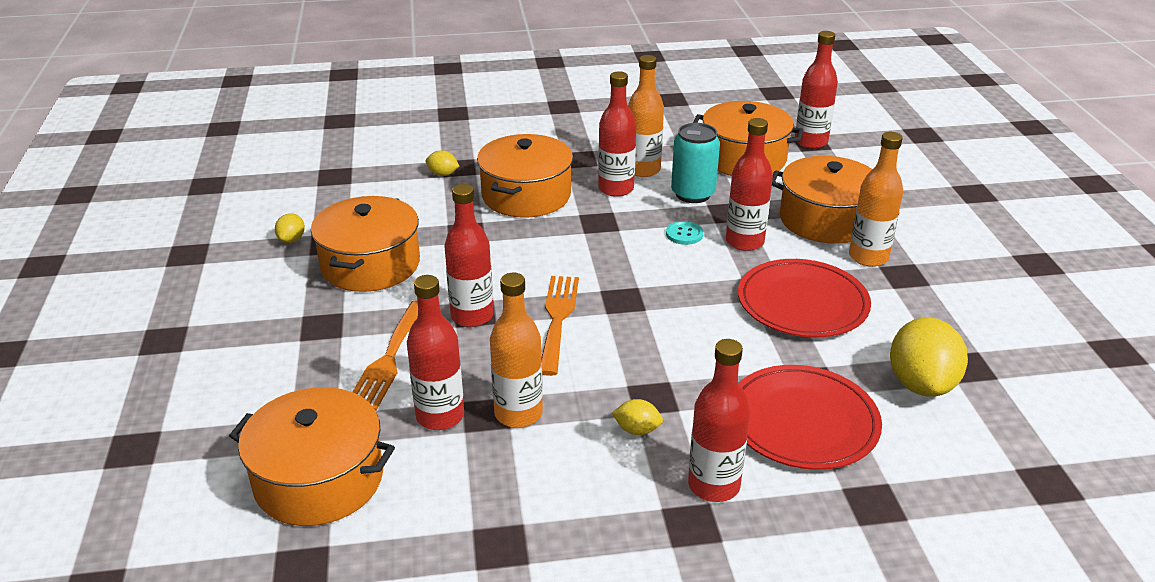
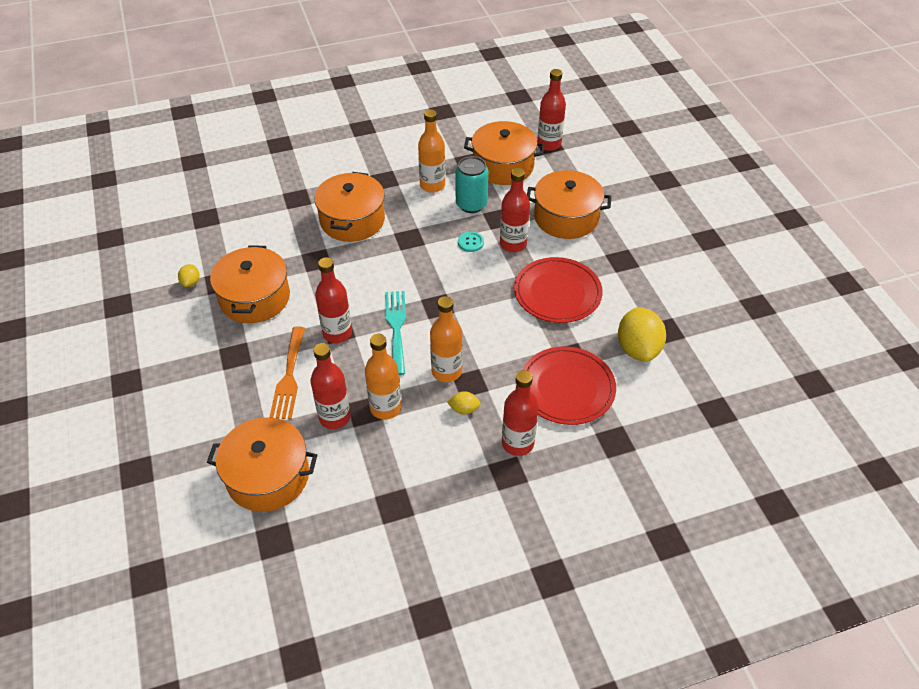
camera: 10 degrees left, 15 degrees up
(443, 174) = (286, 207): yellow lemon -> none
(557, 319) = (396, 328): orange fork -> turquoise fork
(616, 189) = (416, 206): red bottle -> none
(868, 257) = (597, 247): orange bottle -> orange bottle (446, 371)

